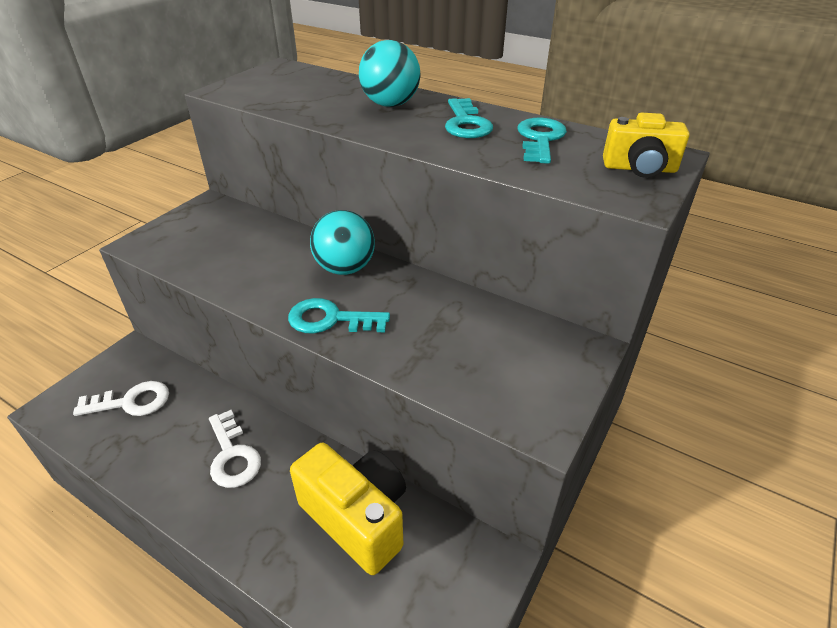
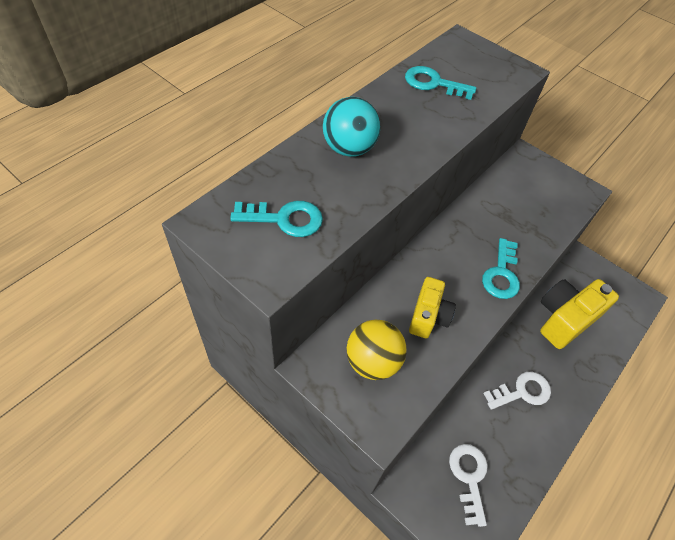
camera: 85 degrees left, 15 degrees up
(209, 234) = (372, 361): none -> yellow ball
(345, 268) = (439, 259): turquoise ball -> none
(466, 123) = (400, 112): turquoise key -> turquoise key (284, 219)
(639, 169) = (481, 56): yellow camera -> yellow camera (428, 316)

